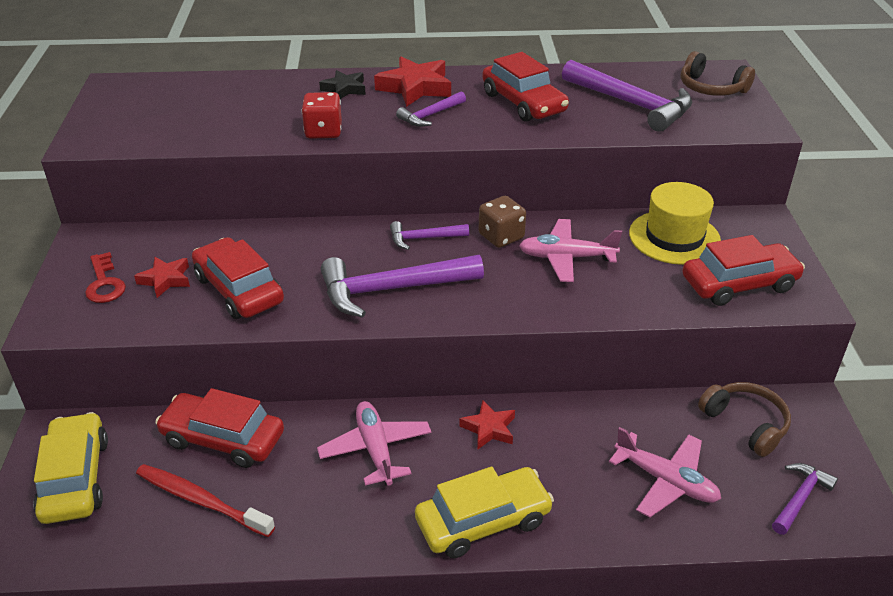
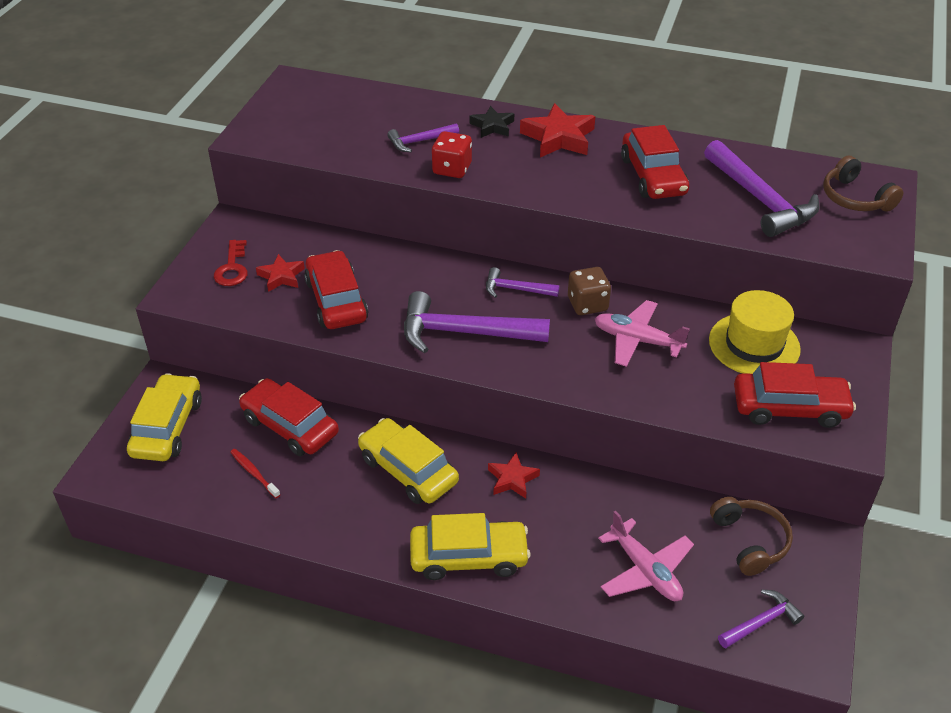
camera: 20 degrees right, 5 degrees up
(201, 501) = (254, 473): red toothbrush -> red toothbrush, size x0.57
(375, 449) = (408, 470): pink plane -> yellow car
(430, 115) = (557, 172): purple hammer -> purple hammer (419, 141)

